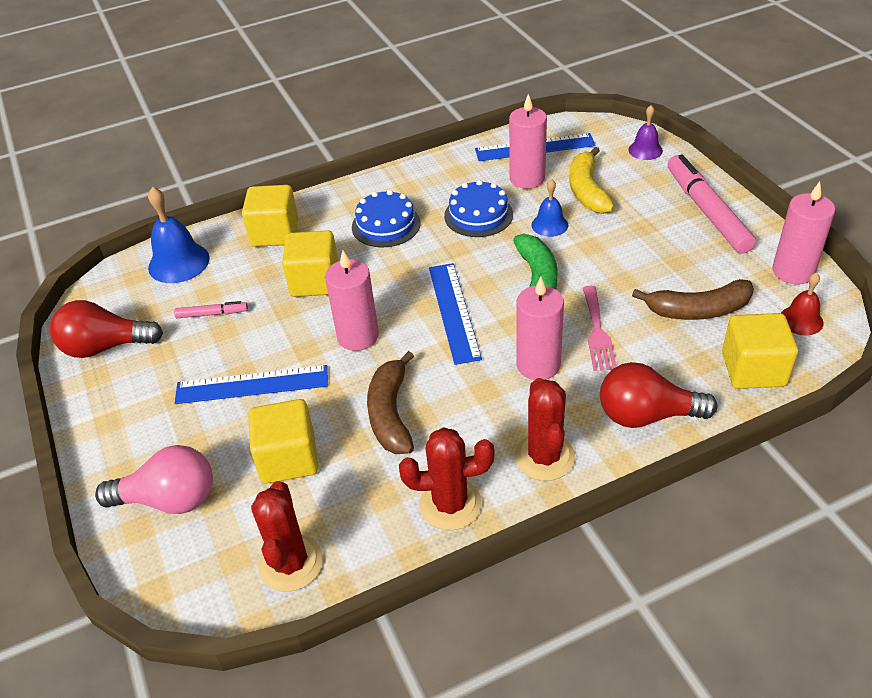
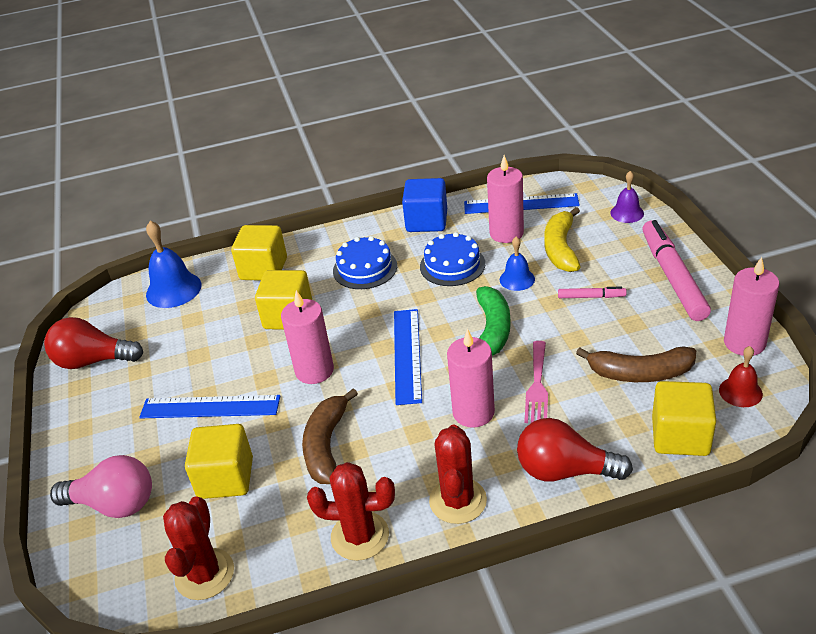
camera: 10 degrees right, 5 degrees down
(212, 314) = (191, 339): pink marker -> pink marker (591, 297)
(440, 171) = (426, 221): none -> blue cube

